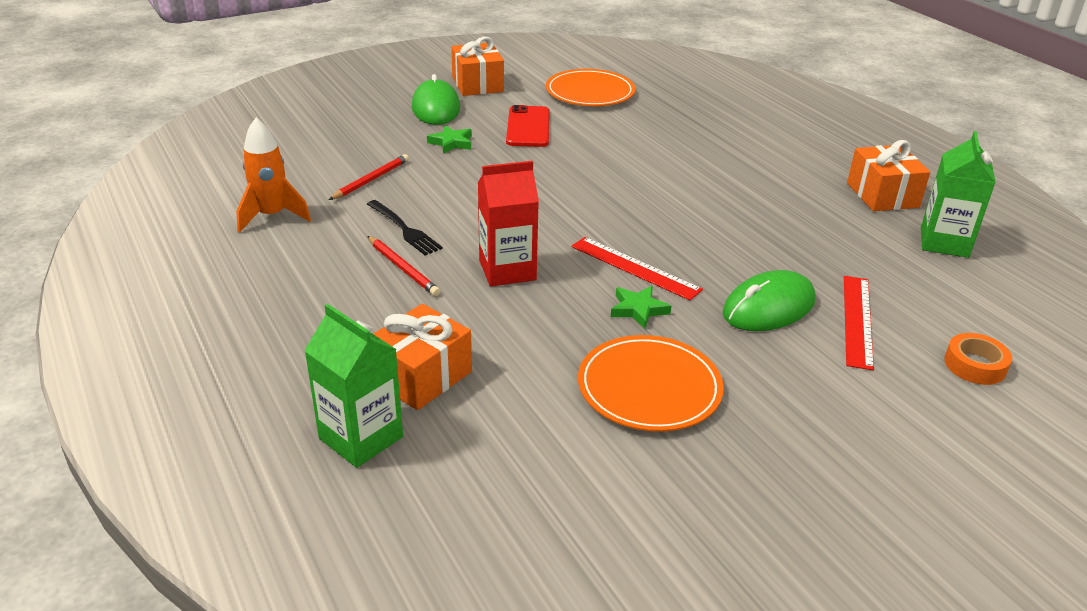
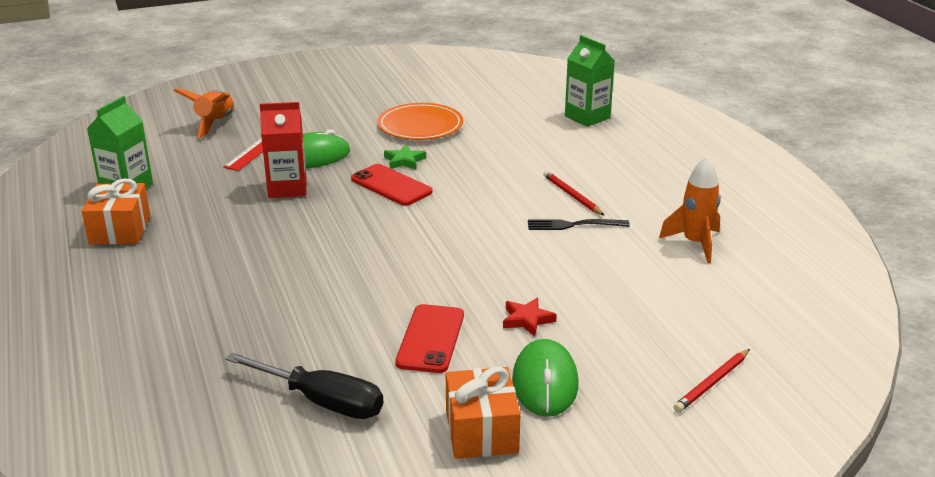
camera: 170 degrees left, 5 degrees down
(371, 180) = (612, 276): red pencil -> red pencil (712, 383)
(404, 229) = (573, 225): black fork -> black fork turned 60 degrees counterclockwise
(421, 376) = (555, 138): orange gift -> none
(451, 143) = (527, 320): green star -> red star
(507, 270) = (490, 189): red carton -> red carton (287, 188)
(590, 92) = (321, 401): orange plate -> black screwdriver
(635, 267) = (391, 185): red ruler -> red phone
(975, 365) = (215, 123): orange tape -> orange rocket

